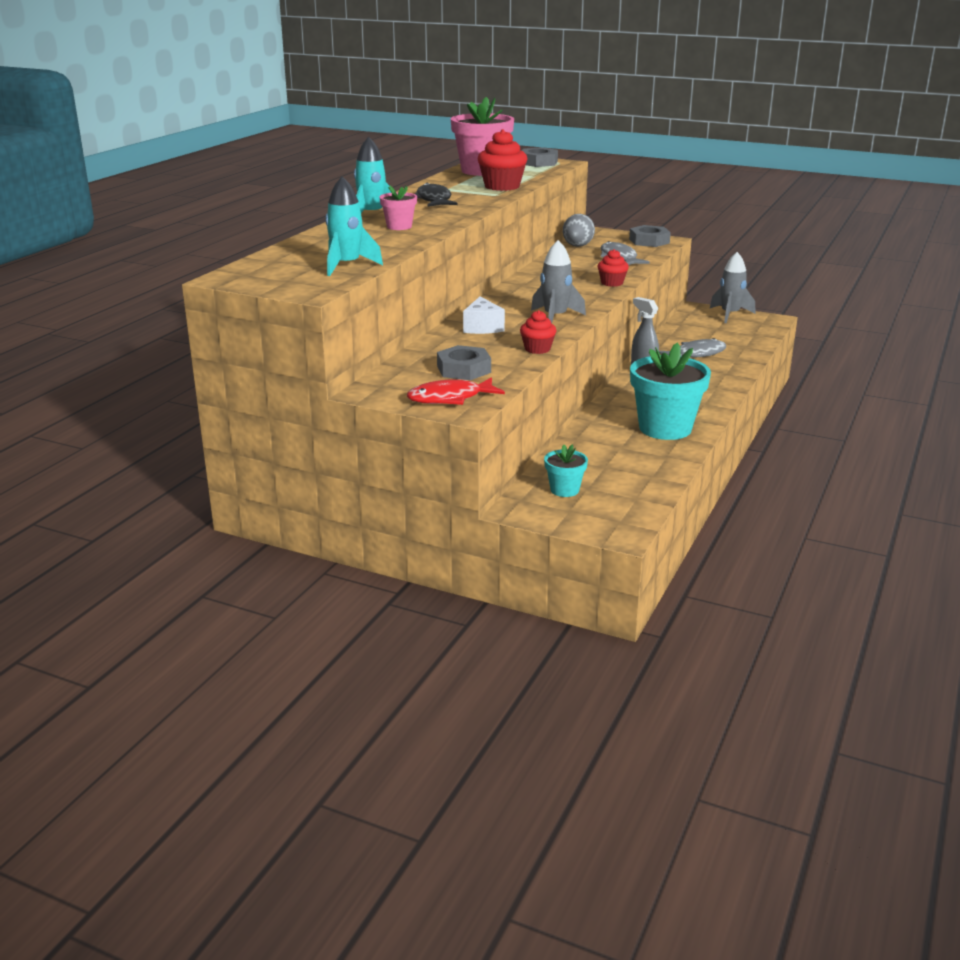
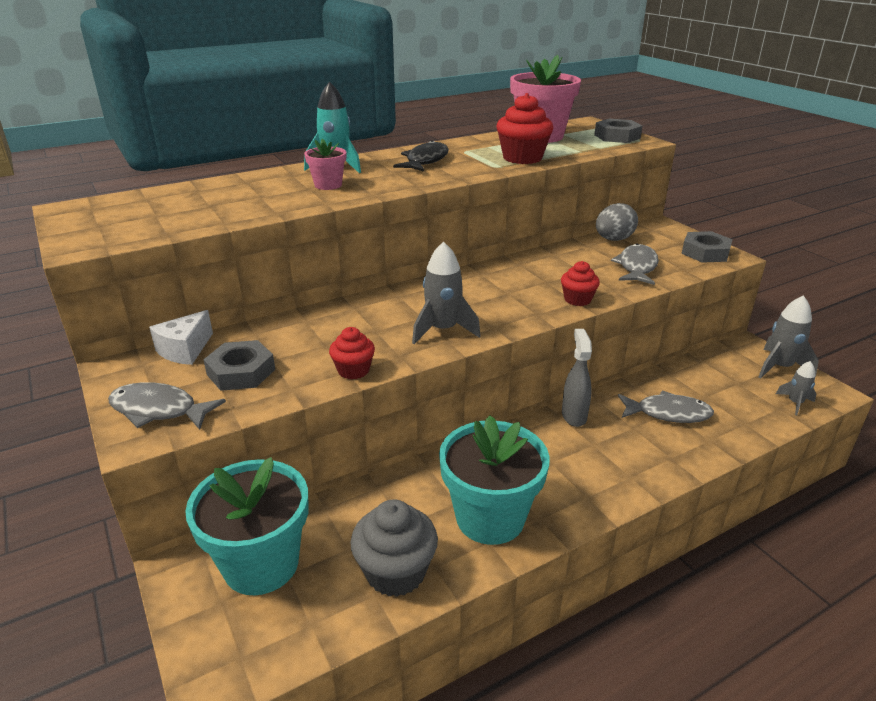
camera: 35 degrees right, 5 degrees up
(347, 266) = (180, 221): turquoise rocket -> none
(450, 398) = (159, 410): red fish -> grey fish
(482, 327) = (353, 319): white cheese -> white cheese (185, 350)
(564, 490) = (261, 564): turquoise flower pot -> turquoise flower pot, size x2.02
(648, 465) = (395, 572): none -> grey cupcake
(759, 329) = (795, 403): none -> grey rocket

